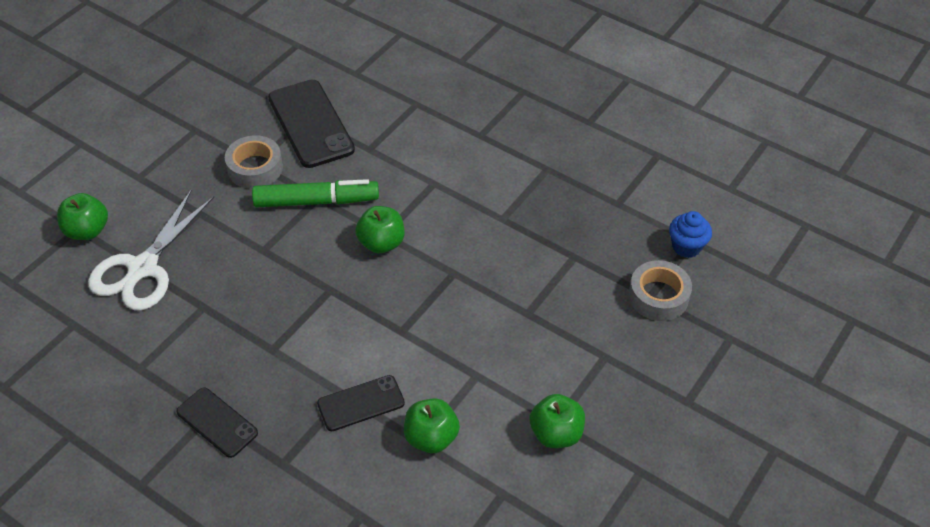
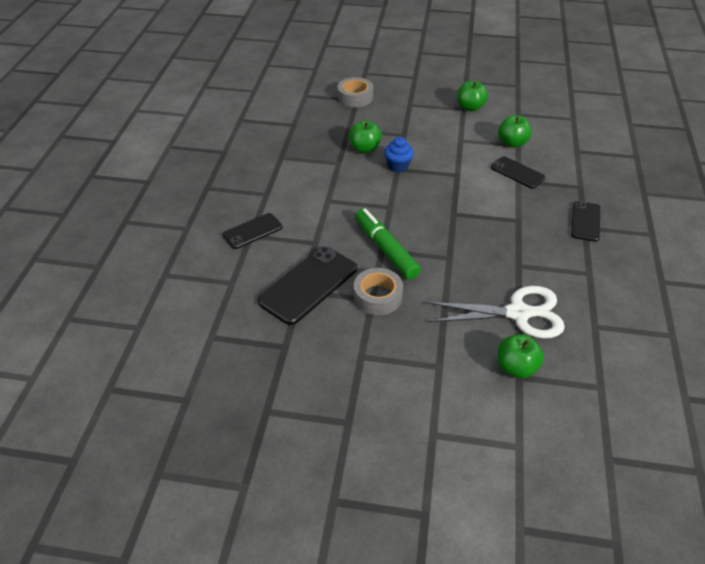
camera: 115 degrees left, 5 degrees down
(381, 243) = (398, 205): green apple -> green apple (364, 148)
(422, 107) = (252, 231): none -> black phone
(686, 247) = (311, 96): blue cupcake -> blue cupcake (398, 166)

